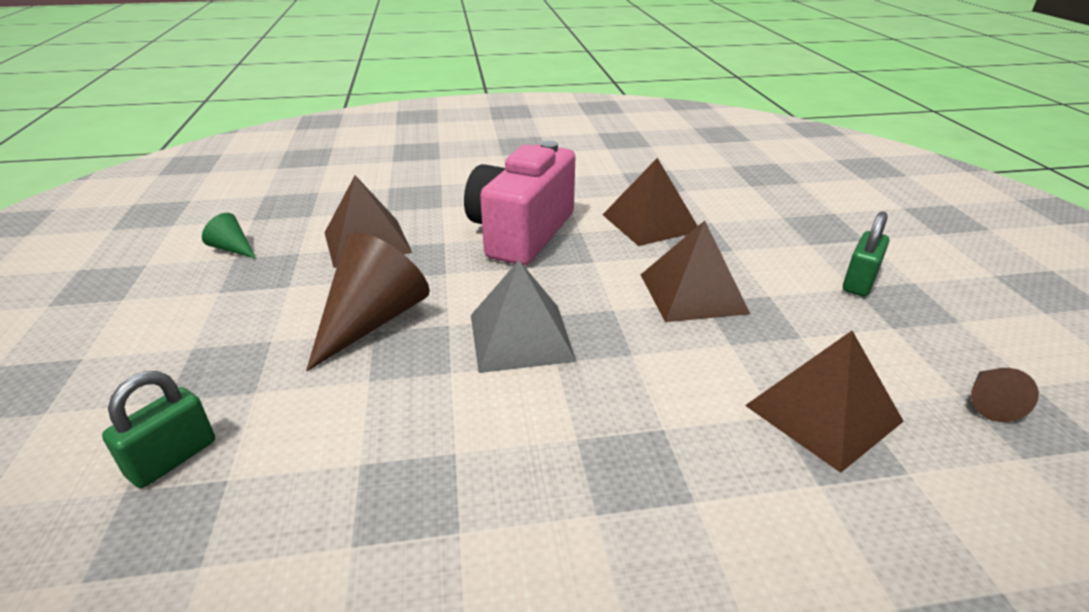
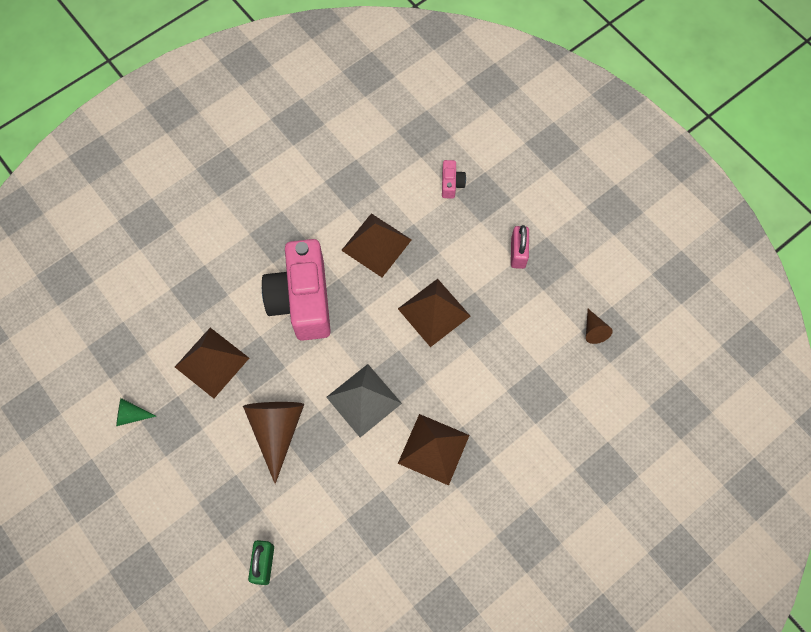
camera: 30 degrees left, 35 degrees up
(781, 209) = (451, 184): none -> pink camera
(823, 413) = (526, 378): brown pyramid -> brown pyramid (433, 449)
(859, 282) = (518, 253): green padlock -> pink padlock

